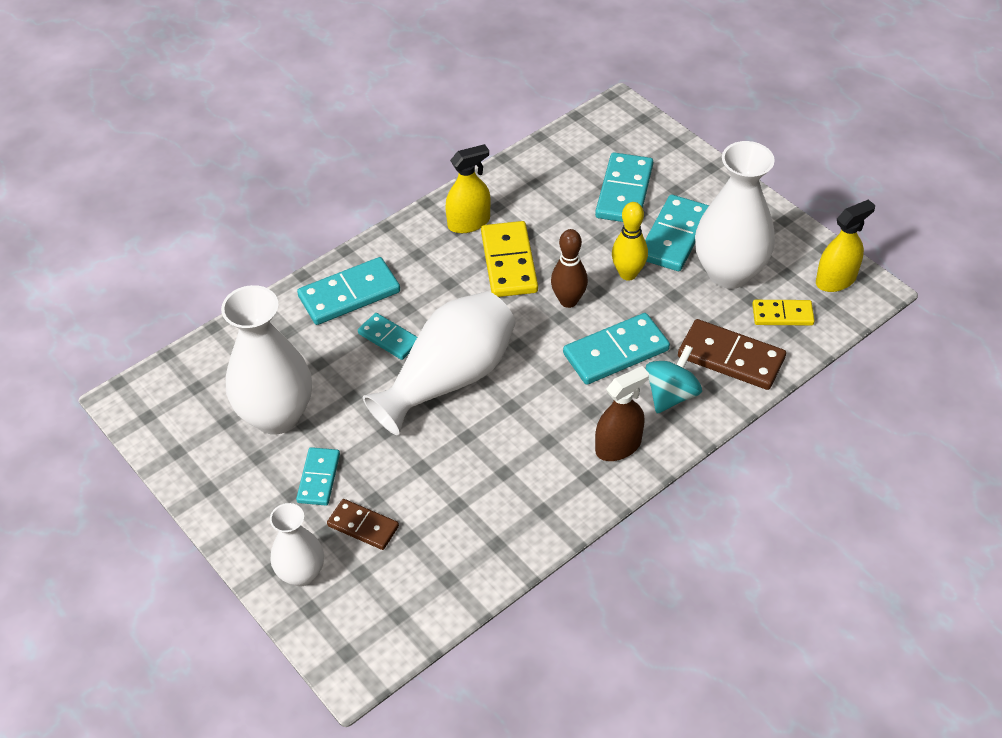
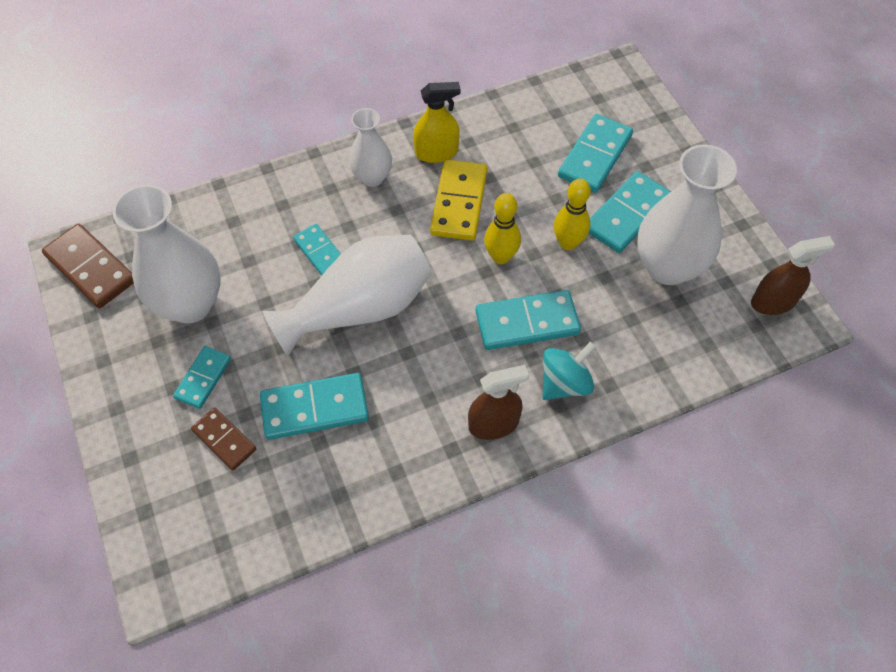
camera: 15 degrees right, 10 degrees up
(301, 573) = (150, 473): white vase -> white vase (372, 177)
(349, 294) = (301, 198): turquoise domino -> turquoise domino (315, 408)
(568, 301) = (501, 257): brown bowling pin -> yellow bowling pin
(731, 358) = (637, 359): brown domino -> brown domino (90, 268)
(782, 314) = (706, 326): yellow domino -> none
(835, 280) = (773, 302): yellow spray bottle -> brown spray bottle

